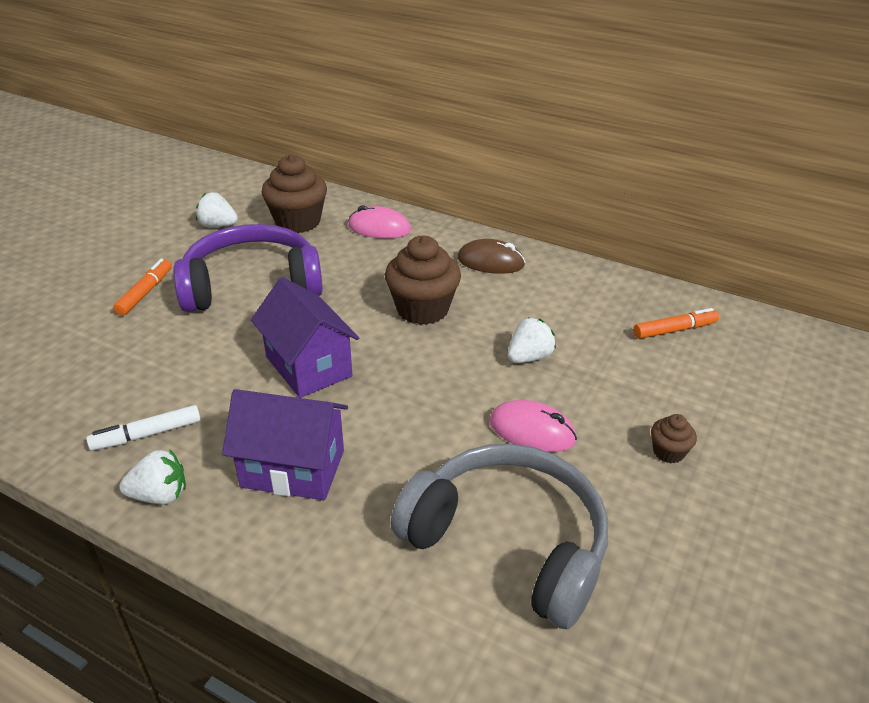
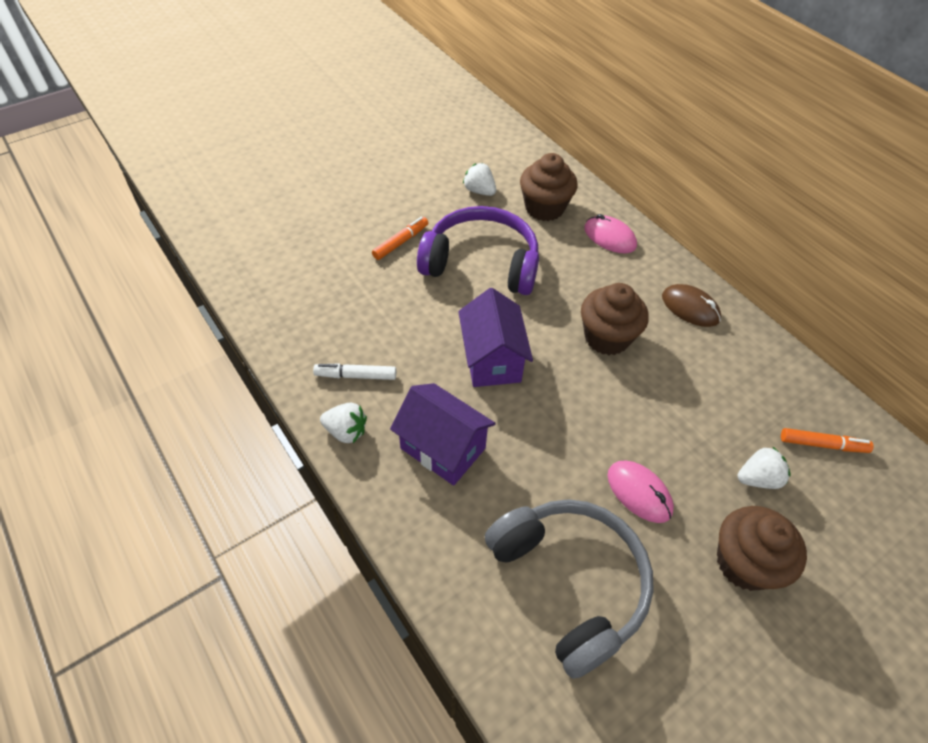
camera: 25 degrees right, 15 degrees up
(529, 357) = (673, 421): white strawberry -> white strawberry (758, 478)
(668, 452) = (744, 563): brown cupcake -> brown cupcake, size x2.08

